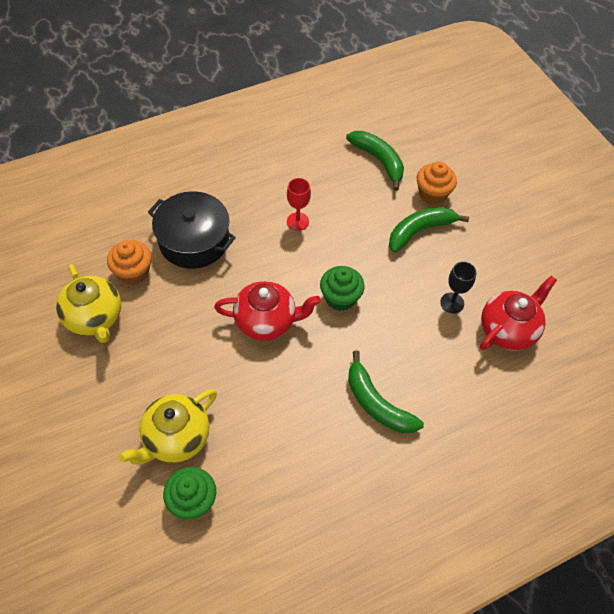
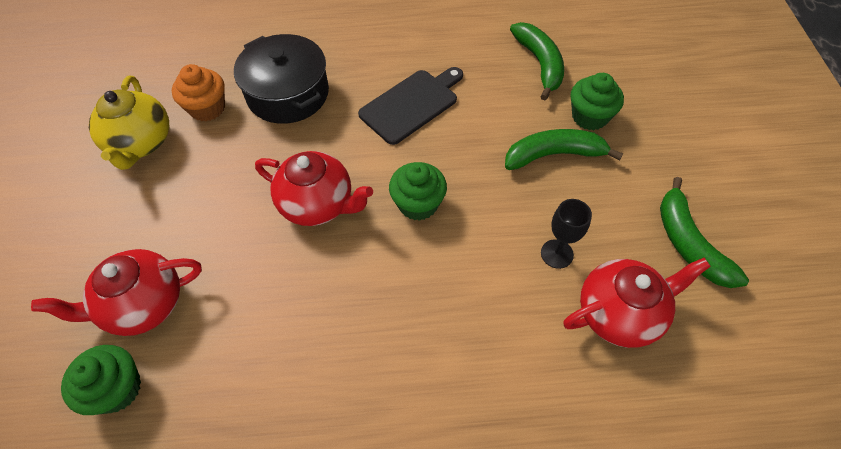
camera: 25 degrees right, 0 degrees up
(176, 438) = (143, 305): yellow teapot -> red teapot
(297, 221) = (412, 104): red goblet -> black cutting board
(377, 403) = (399, 349): green banana -> green banana (689, 243)
(432, 194) = (589, 116): orange cupcake -> green cupcake

